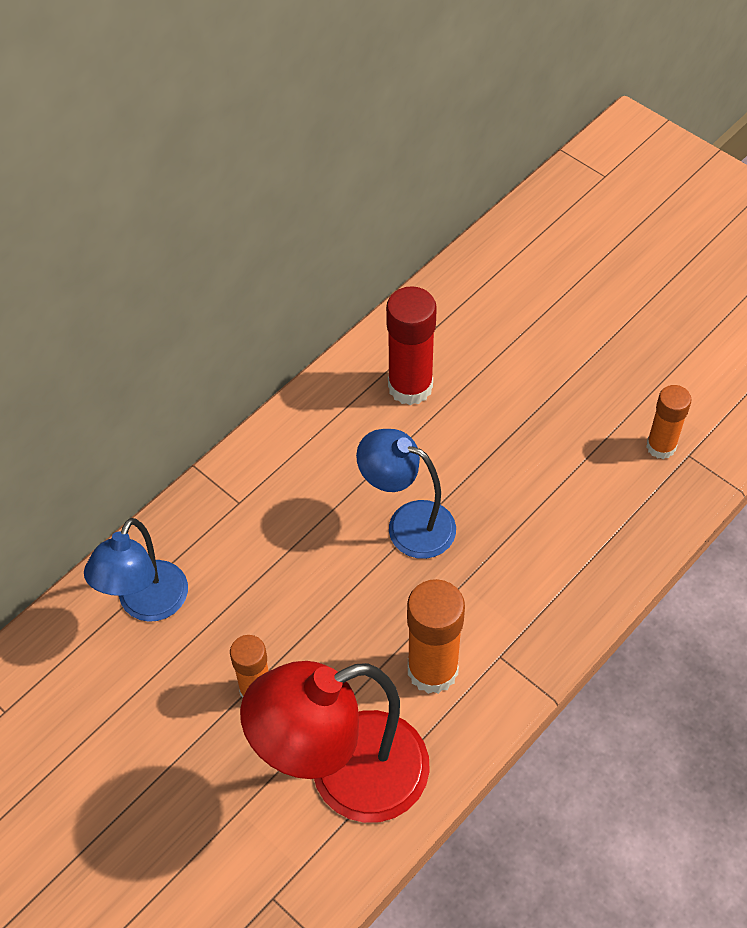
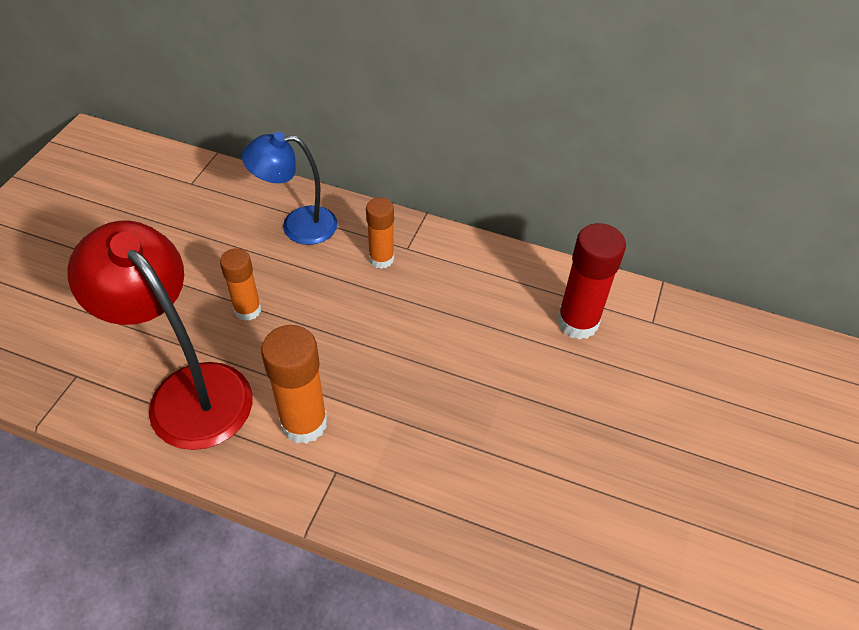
camera: 65 degrees right, 5 degrees down
(408, 524) = (439, 362): blue lamp -> none
(661, 446) = (634, 552): orange glue stick -> orange glue stick (381, 259)

